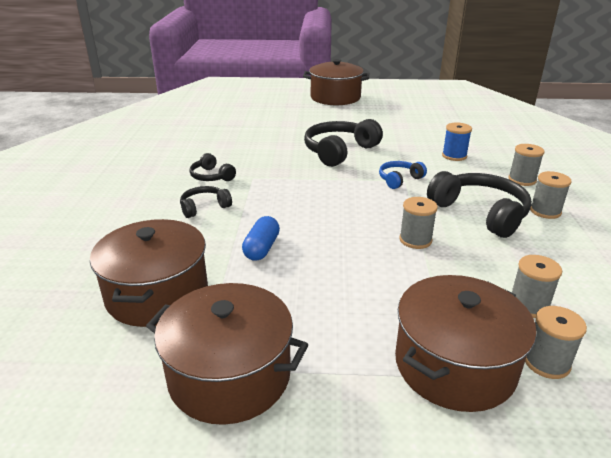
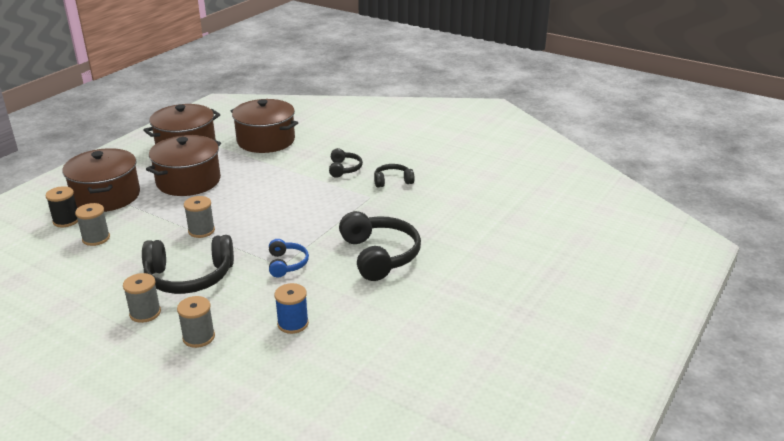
camera: 120 degrees right, 0 degrees up
(261, 248) = (268, 176): blue capsule -> none
(335, 97) = (563, 320): brown pot -> brown pot (188, 181)
(546, 362) = (66, 220): grey spool -> black spool

